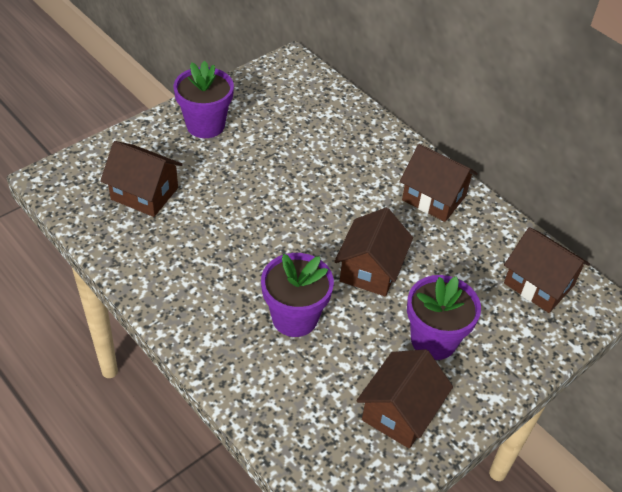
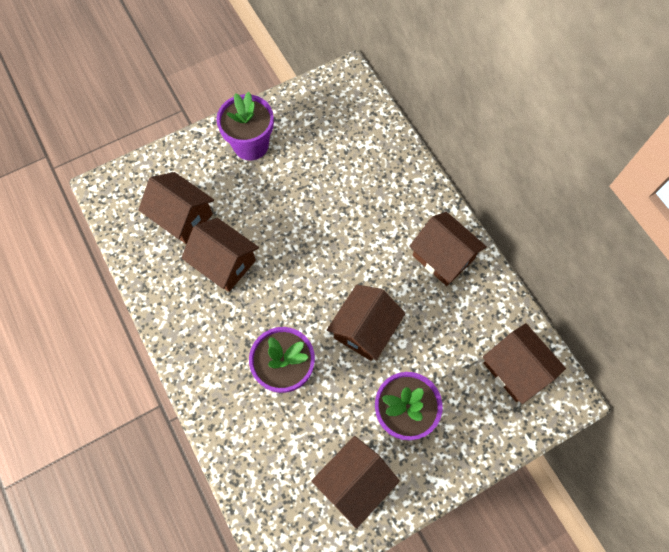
camera: 15 degrees right, 20 degrees up
(201, 229) = (224, 263): none -> brown house

